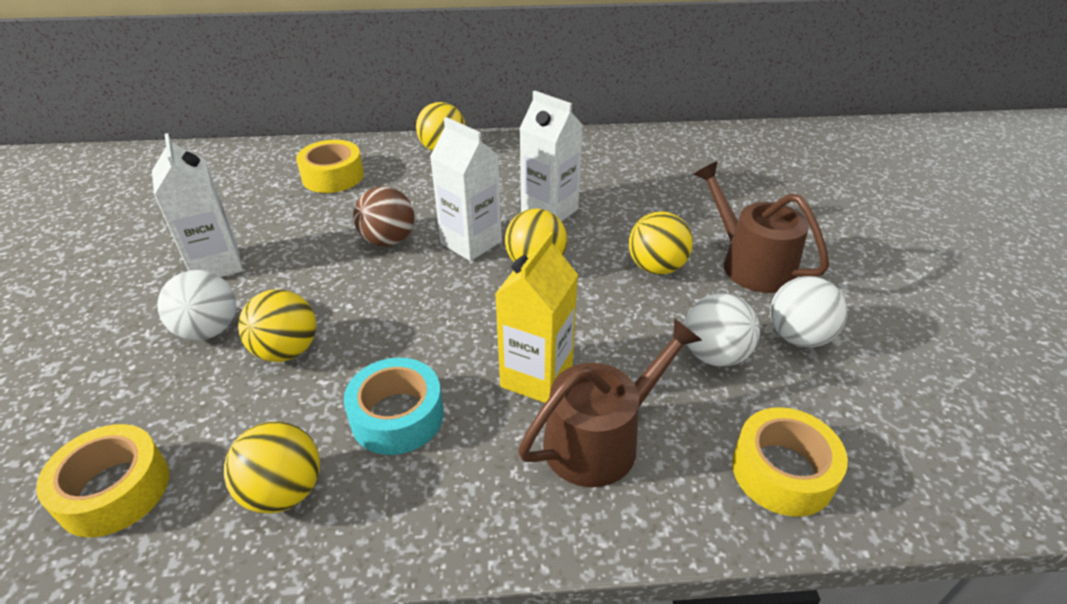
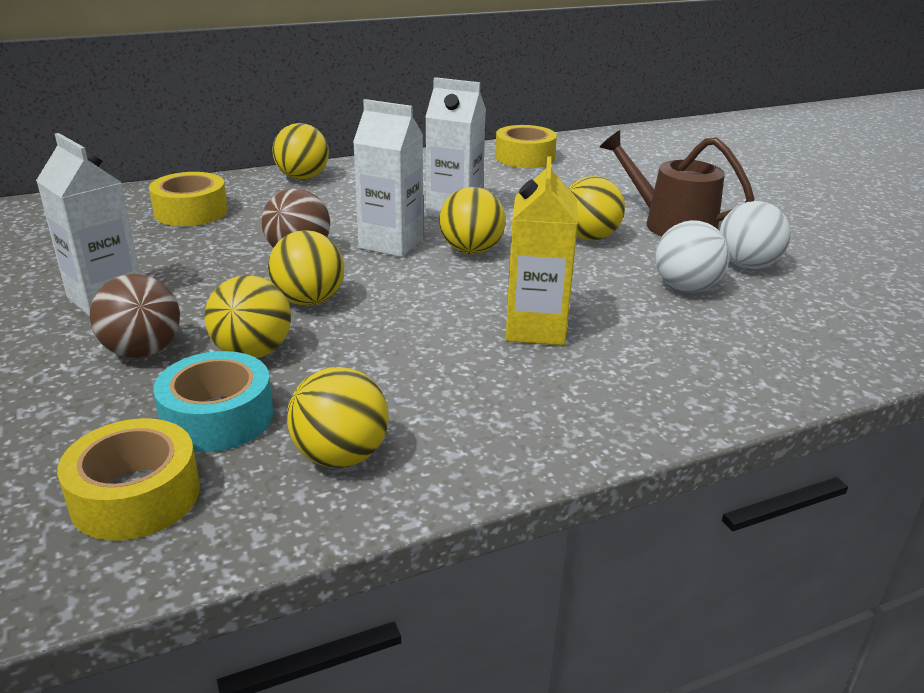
camera: 20 degrees left, 10 degrees down
(209, 330) = (143, 351): white ball -> brown ball
(364, 300) = (309, 301): none -> yellow ball
(397, 416) = (418, 380): turquoise tape -> turquoise tape (218, 417)
(600, 439) = (629, 360): brown watering can -> none
(782, 471) = (798, 352): yellow tape -> yellow tape (524, 157)

